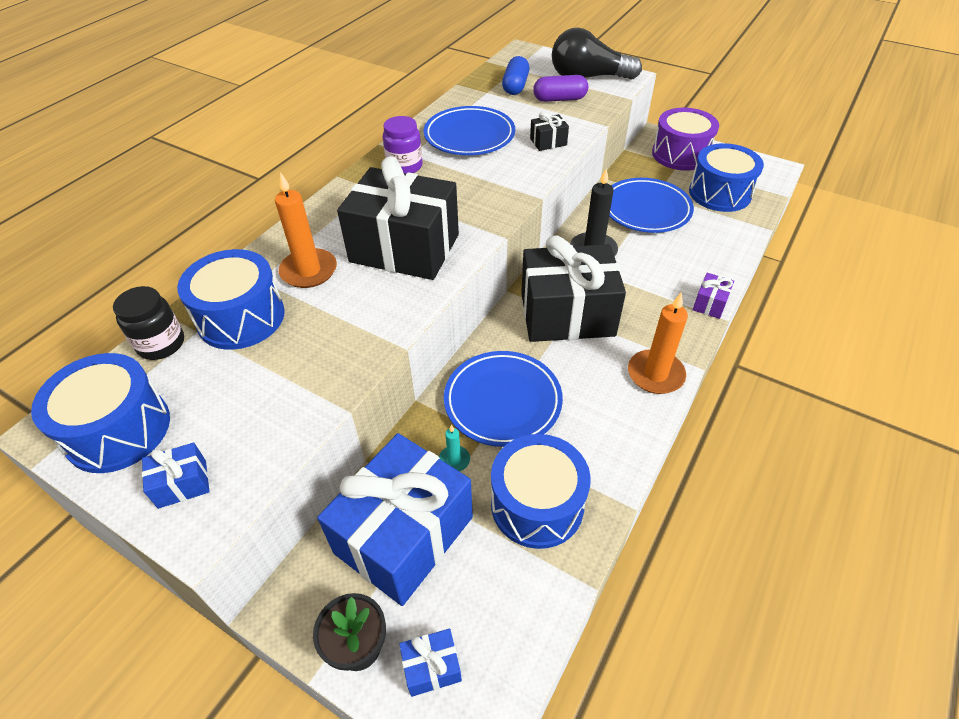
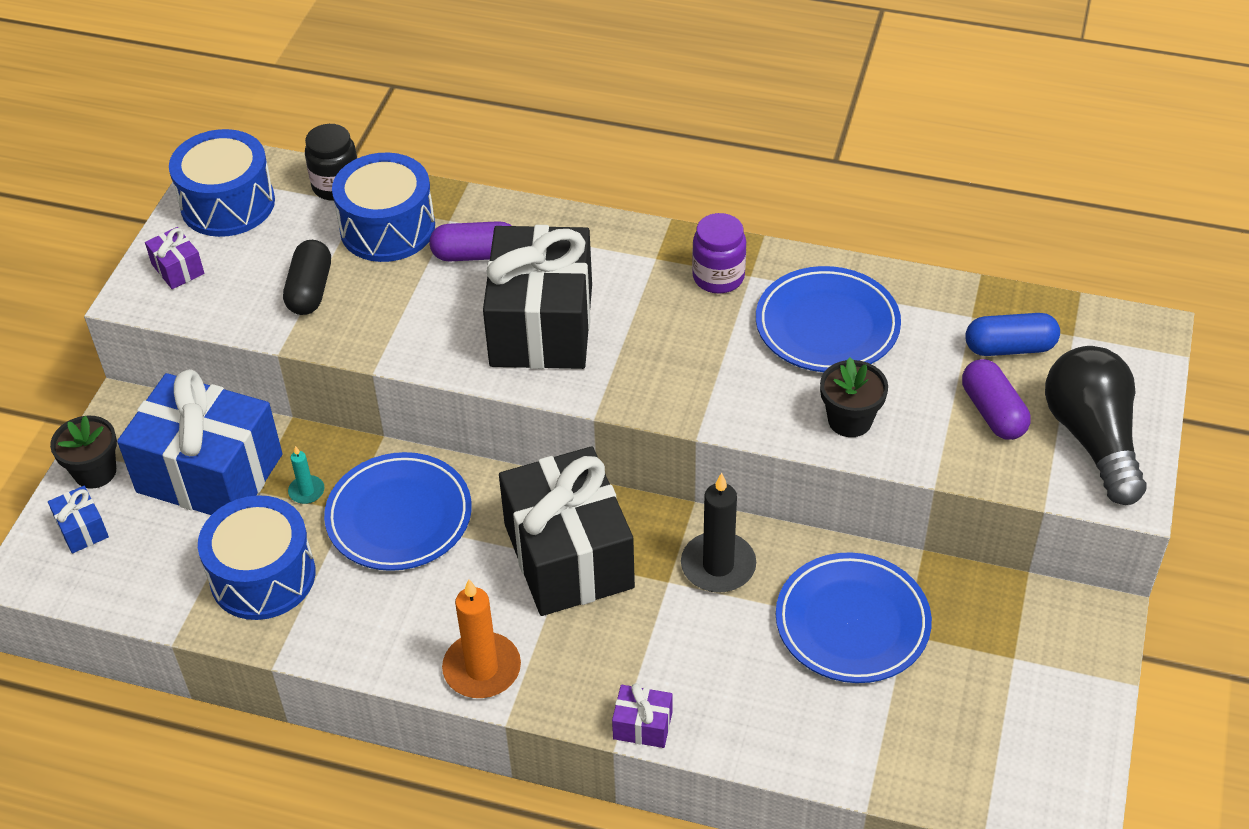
camera: 75 degrees right, 0 degrees up
(182, 484) = (178, 269): blue gift -> purple gift
(283, 378) = (310, 290): none -> black capsule
(309, 271) = (475, 255): orange candle -> purple capsule
(548, 142) = (850, 420): black gift -> black flower pot
(680, 154) = (1051, 660): purple drum -> none
(720, 193) = (947, 728): blue drum -> none

